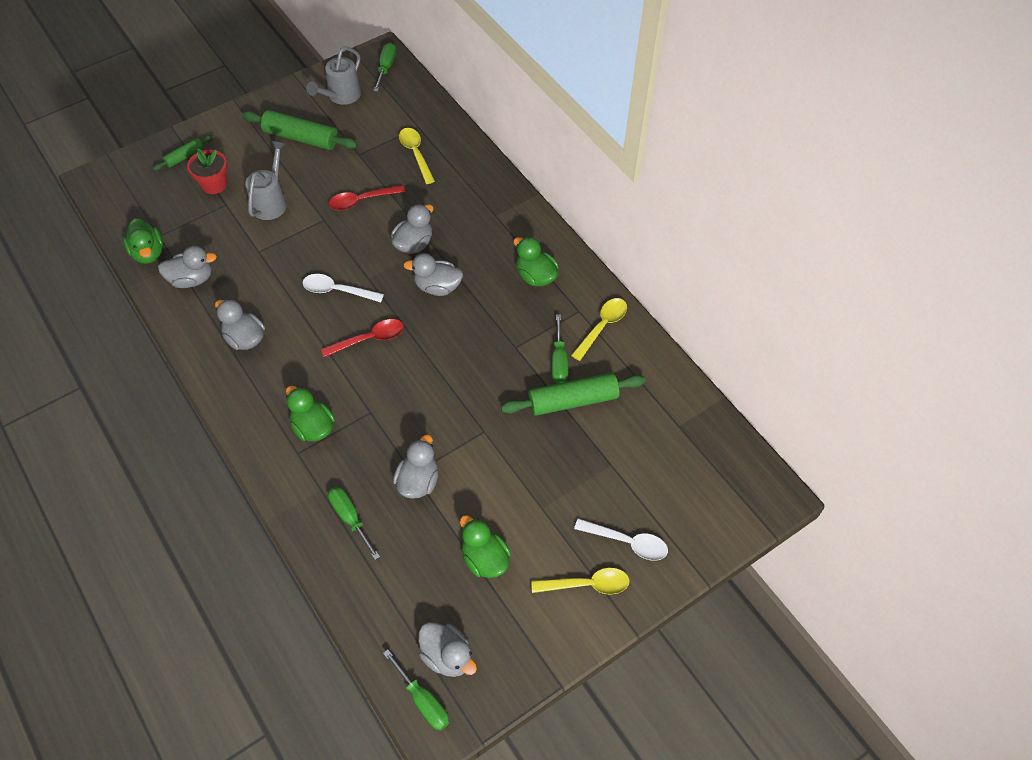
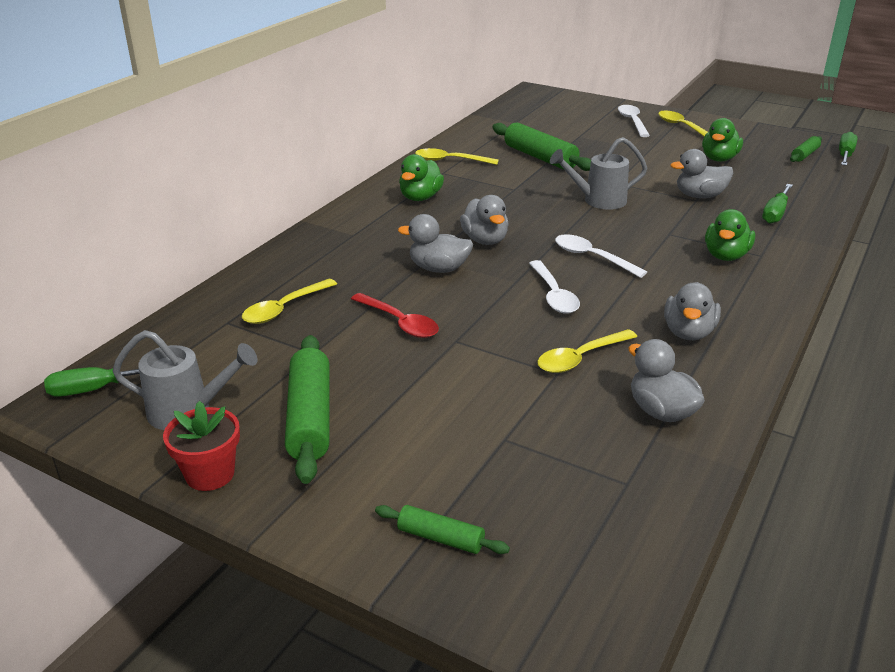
camera: 115 degrees left, 25 degrees down
(148, 253) = (667, 478): green duck -> none
(214, 184) = (475, 470): red flower pot -> red flower pot (210, 474)
(263, 269) = (580, 358): none -> yellow spoon
(271, 201) = (462, 396): grey watering can -> grey watering can (598, 201)
(369, 339) = (592, 257): red spoon -> white spoon
(447, 656) = (804, 155): grey duck -> green rolling pin
(559, 361) = (507, 169): green screwdriver -> none

